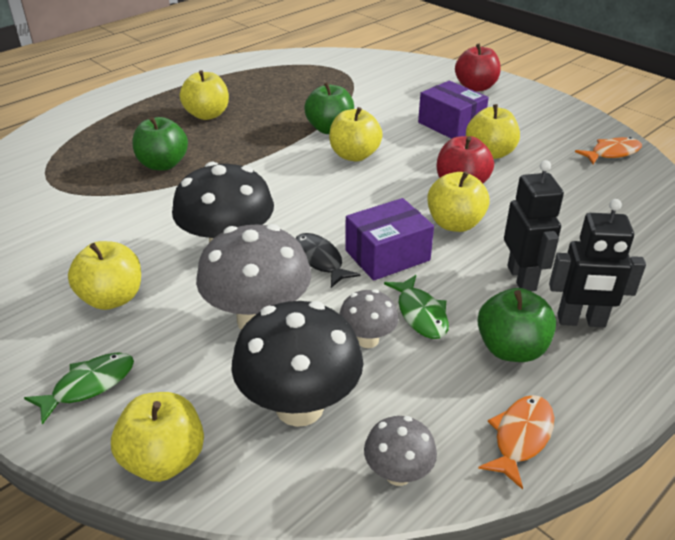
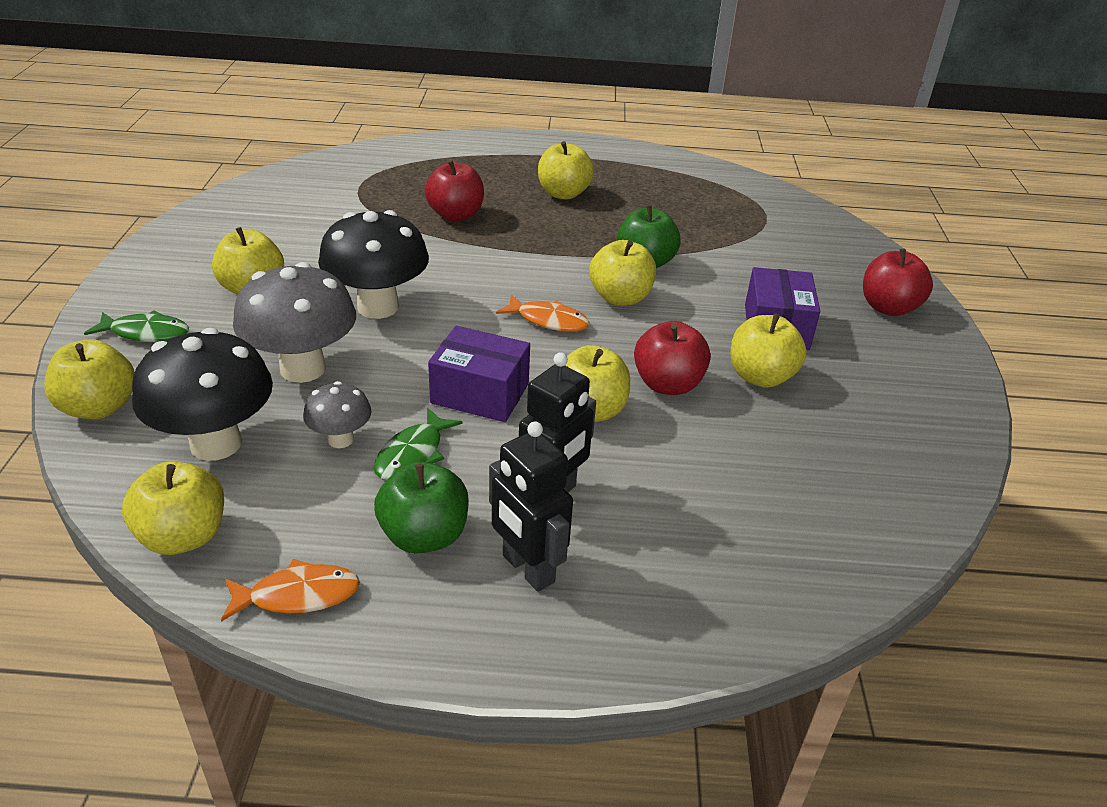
camera: 45 degrees right, 0 degrees up
(163, 164) = (455, 215): green apple -> red apple
(319, 260) = (423, 360): black fish -> none
(398, 474) = (183, 536): grey mushroom -> yellow apple
(612, 153) = (914, 466): orange fish -> orange fish (548, 320)

